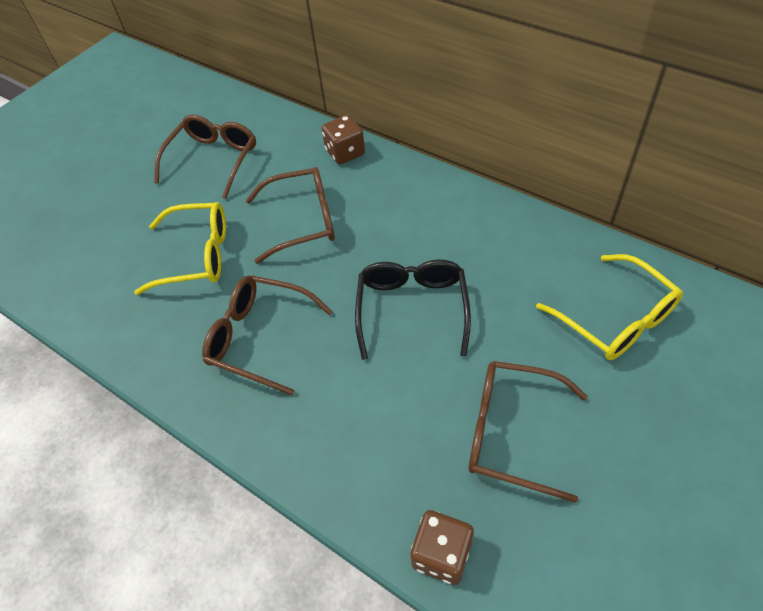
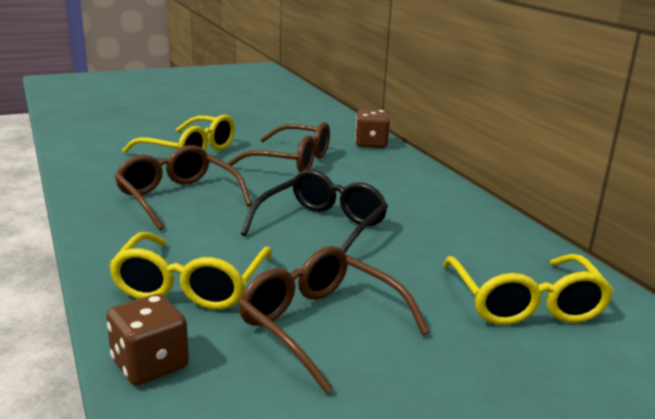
camera: 25 degrees right, 30 degrees down
(213, 160) = (264, 120): brown glasses -> none
(385, 448) = (191, 286): none -> yellow glasses

